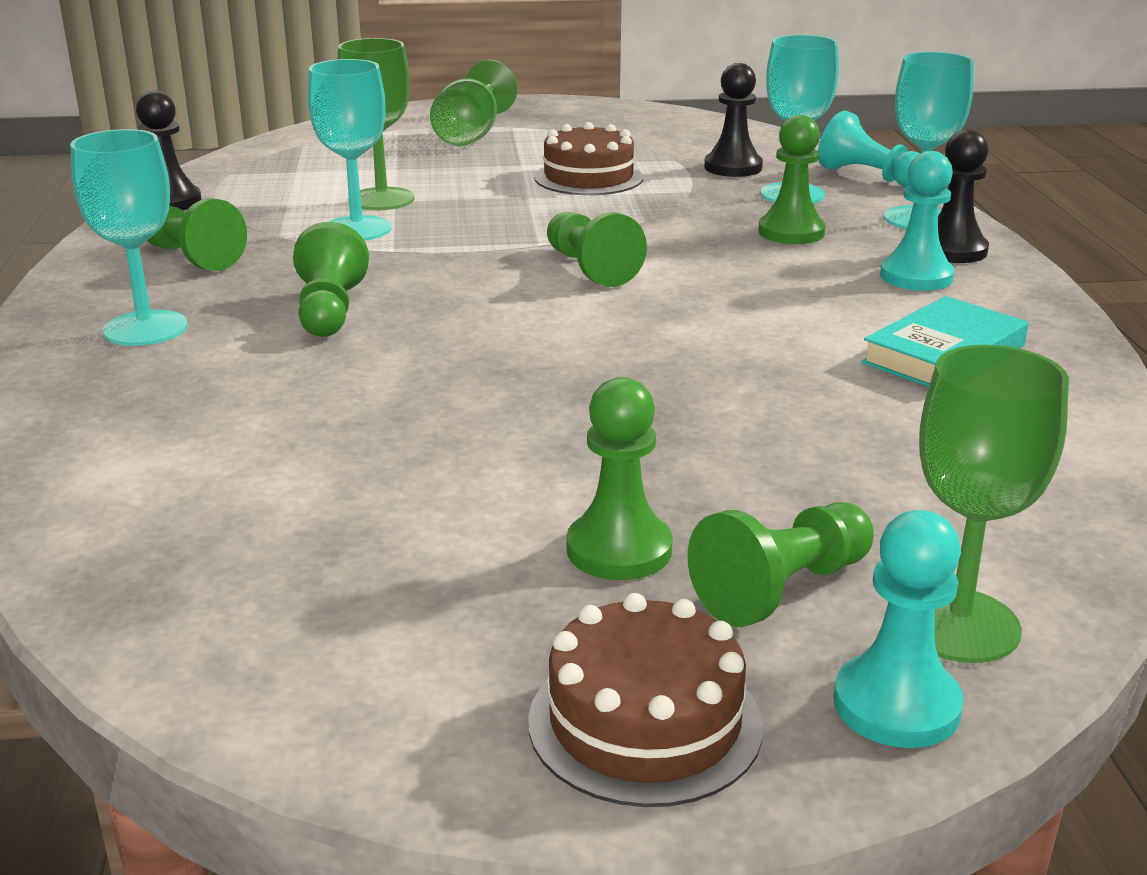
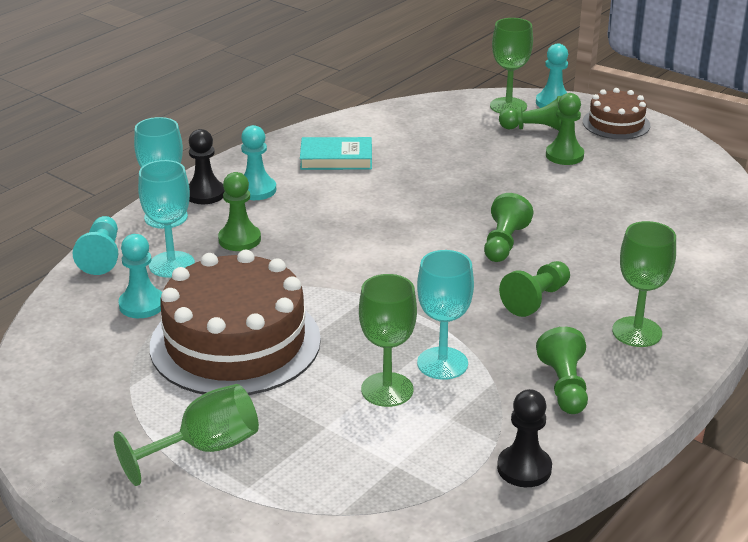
camera: 135 degrees left, 5 degrees up
(145, 328) = (637, 332): turquoise goblet -> green goblet
(588, 177) = (235, 342): brown cake -> brown cake, size x1.94
(590, 268) = (375, 265): green pawn -> green pawn (504, 243)
(733, 167) = (142, 305): black pawn -> turquoise pawn

